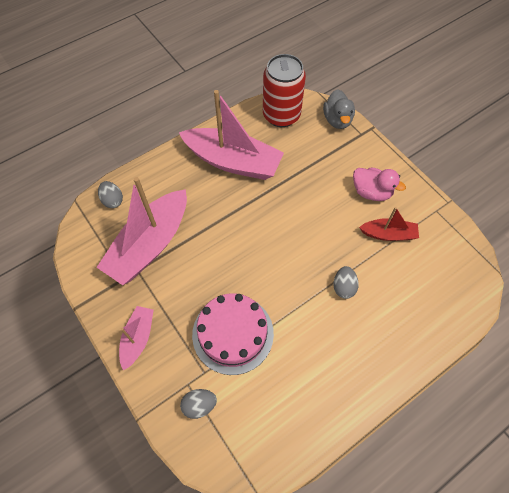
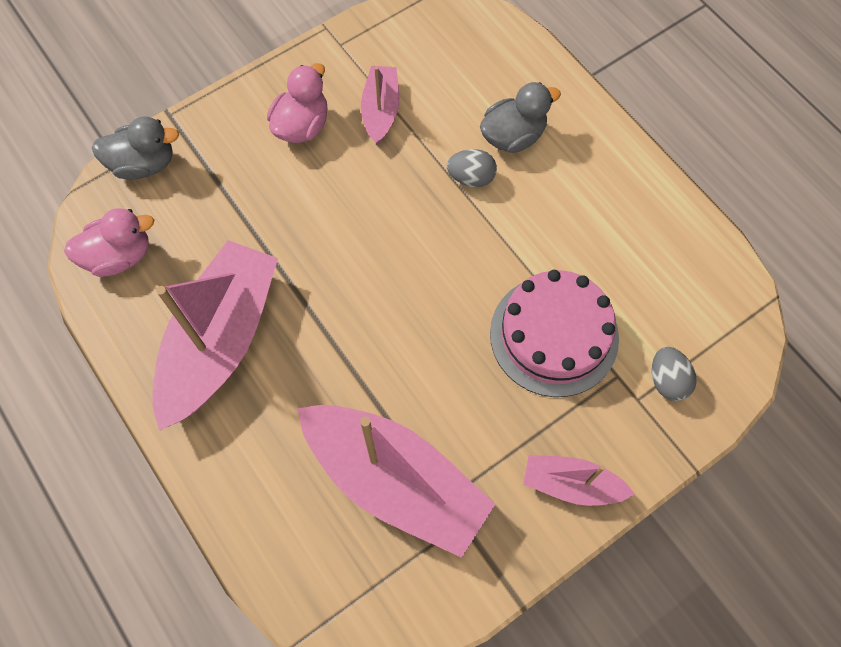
camera: 90 degrees left, 5 degrees up
(112, 200) = (295, 565): grey egg -> none
(281, 115) = (119, 256): red can -> pink duck
(379, 314) = (513, 136): none -> grey duck
(388, 234) = (381, 111): red boat -> pink boat

